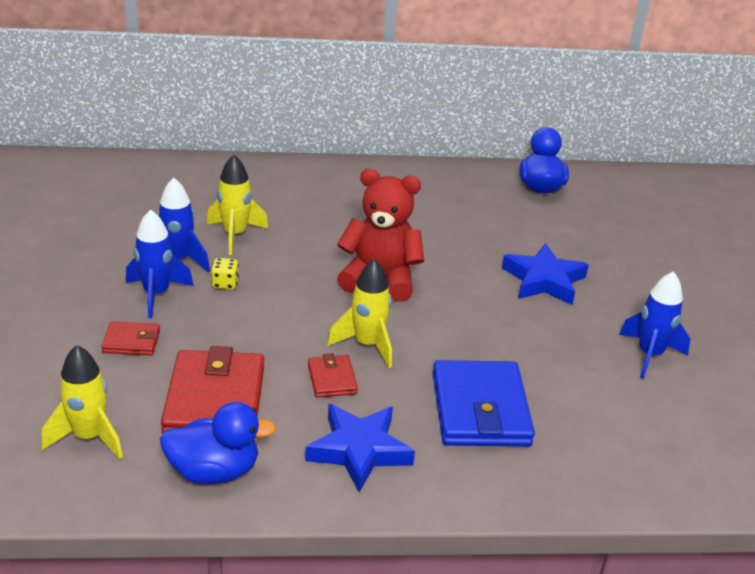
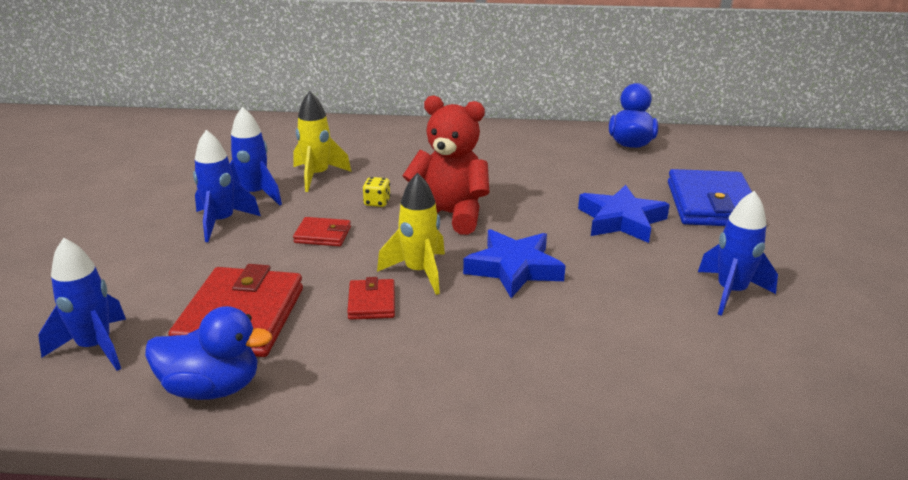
camera: 10 degrees right, 5 degrees down
(89, 437) = (95, 347): yellow rocket -> blue rocket
(131, 342) = (179, 261): red wallet -> red wallet (323, 235)
(225, 283) = (292, 215): yellow dice -> yellow dice (377, 202)
(359, 450) = (379, 374): blue star -> blue star (514, 268)
(480, 409) = (527, 338): blue wallet -> blue wallet (711, 204)

